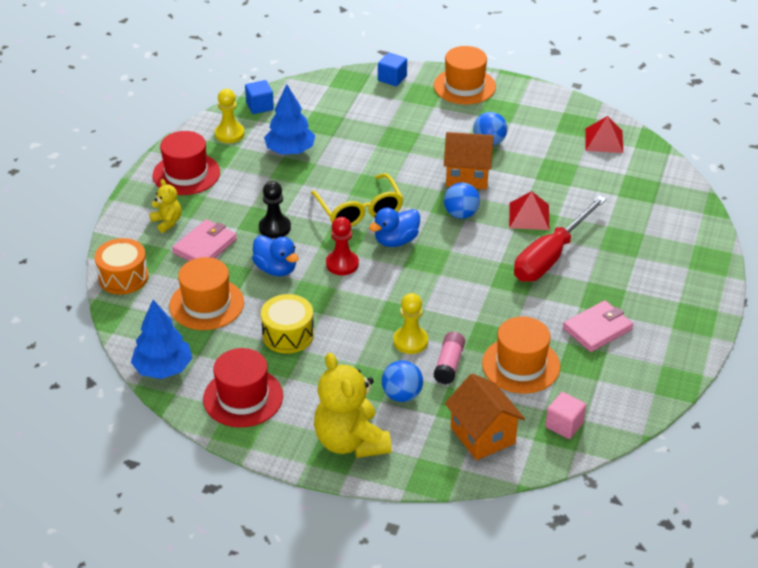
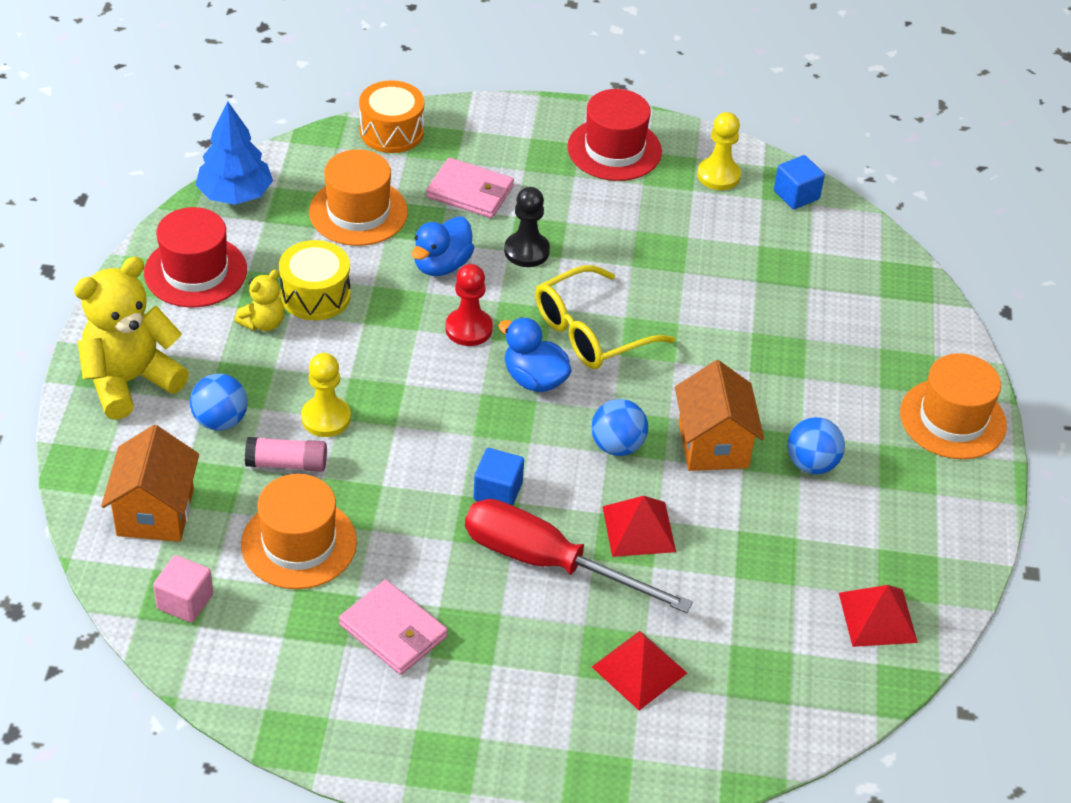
camera: 75 degrees right, 5 degrees up
(167, 222) = (509, 150): yellow teddy bear -> yellow teddy bear (263, 323)
(290, 151) = (703, 241): blue tree -> none
(392, 78) = (933, 329): blue cube -> blue cube (498, 491)
(482, 435) = (155, 512): orange house -> orange house turned 45 degrees counterclockwise
(634, 232) = (639, 669): none -> red pyramid

